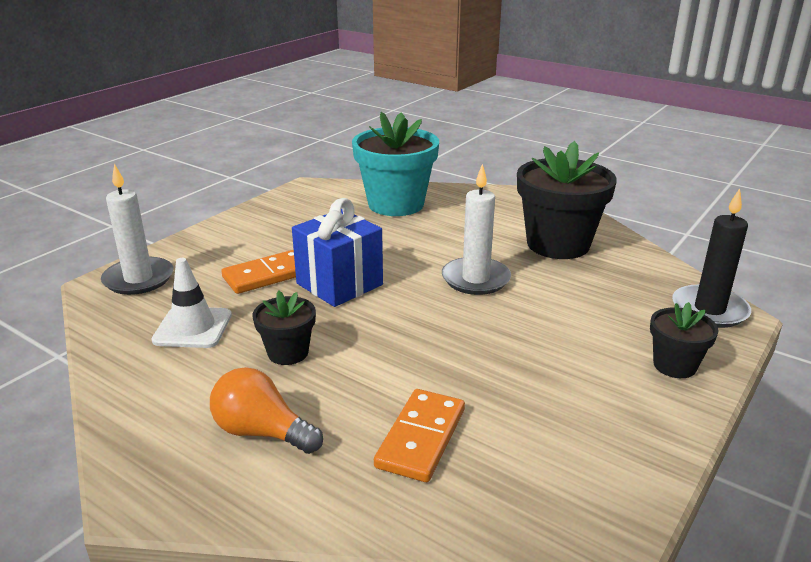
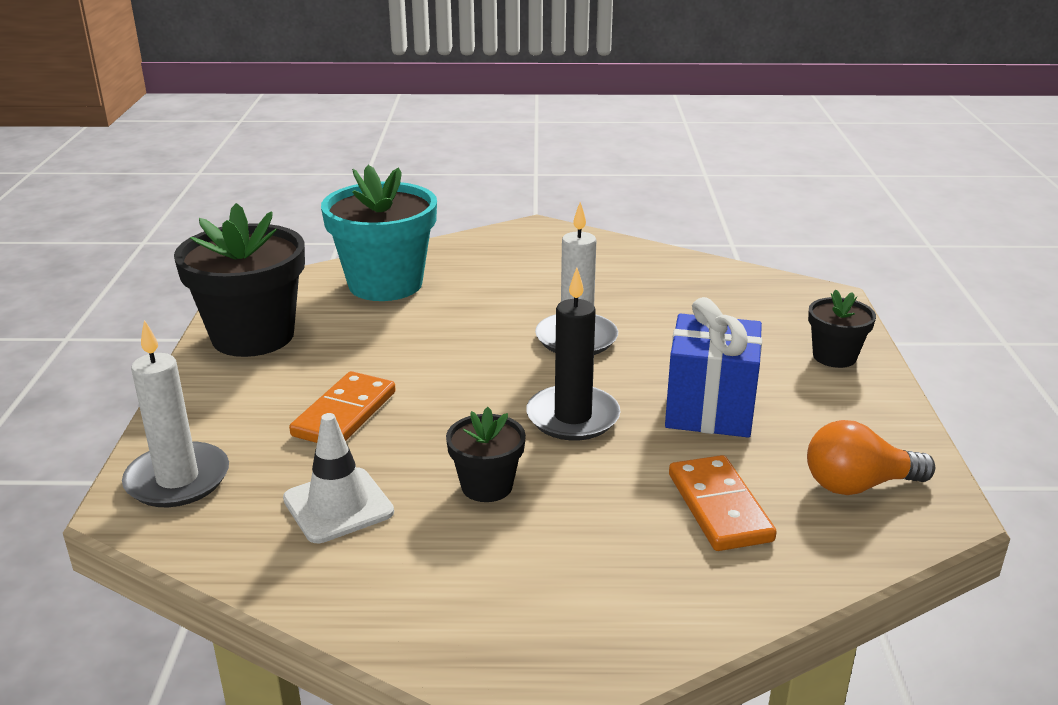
camera: 35 degrees left, 0 degrees up
(262, 432) = (570, 572): orange light bulb -> orange light bulb (858, 485)
(339, 284) = (443, 394): blue gift -> blue gift (709, 410)
(558, 244) = (609, 277): black flower pot -> black flower pot (253, 336)
(709, 310) = (804, 297): black candle -> black candle (573, 417)

